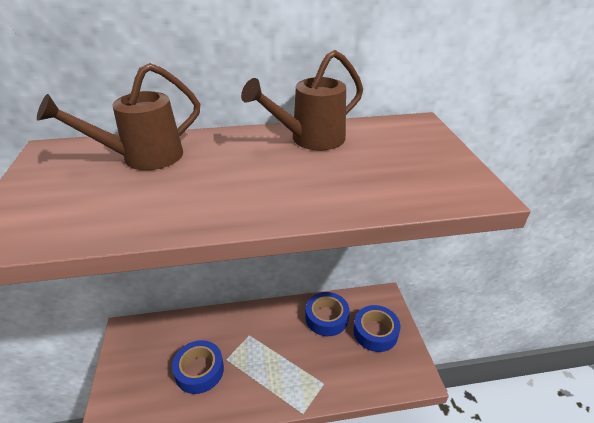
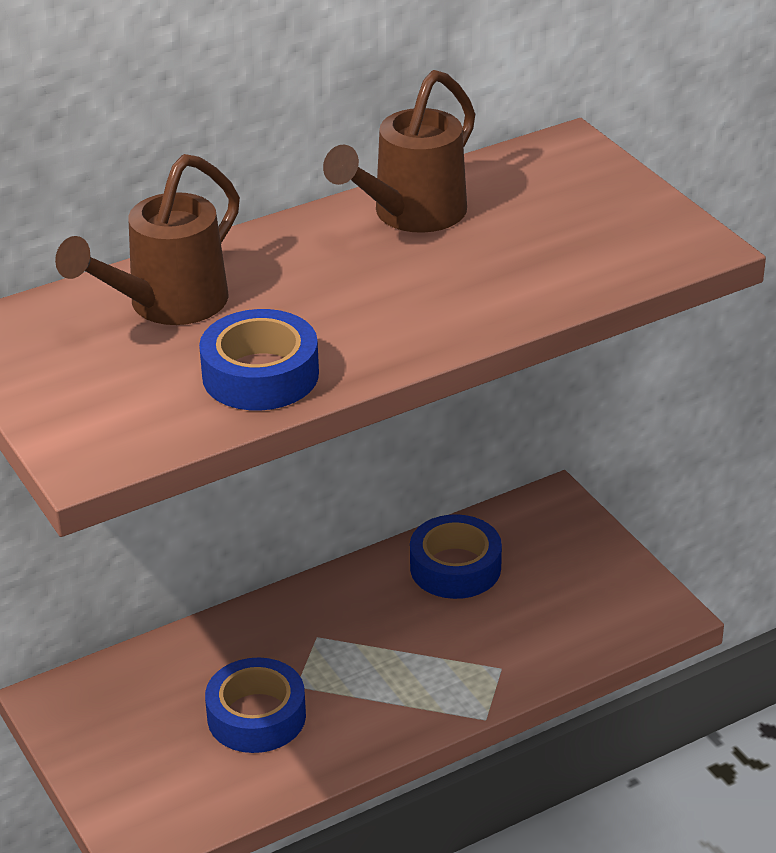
camera: 20 degrees left, 0 degrees up
(375, 332) = (560, 565): blue tape -> blue tape (260, 375)

